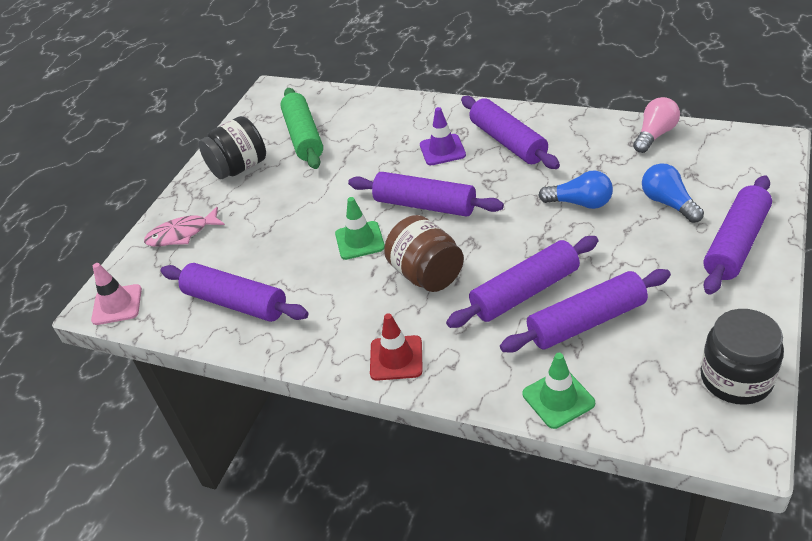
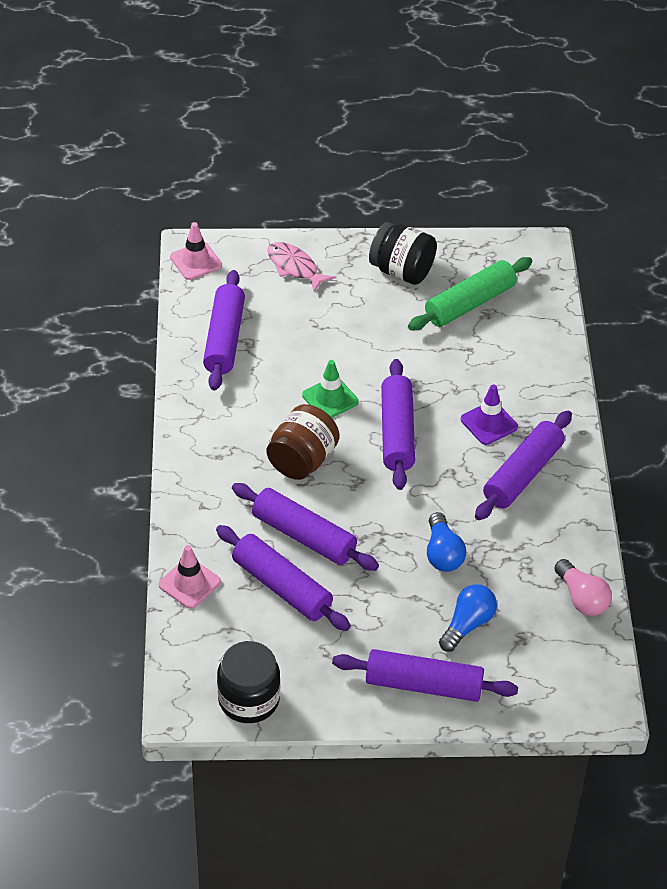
camera: 60 degrees right, 5 degrees up
(396, 358) = (198, 467): red traffic cone -> none
(558, 398) = (189, 583): green traffic cone -> pink traffic cone
(655, 135) = (582, 598): pink light bulb -> pink light bulb turned 45 degrees clockwise

